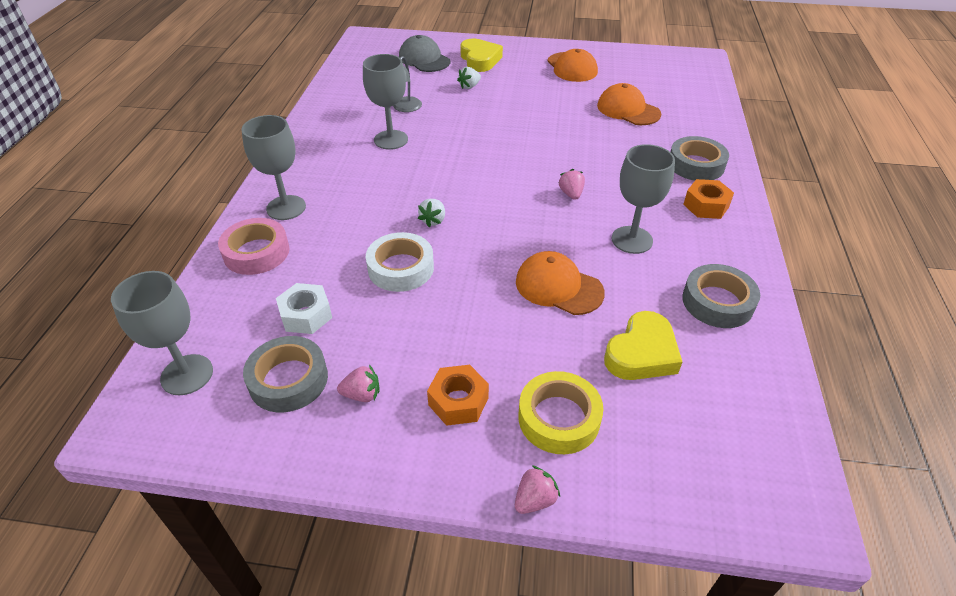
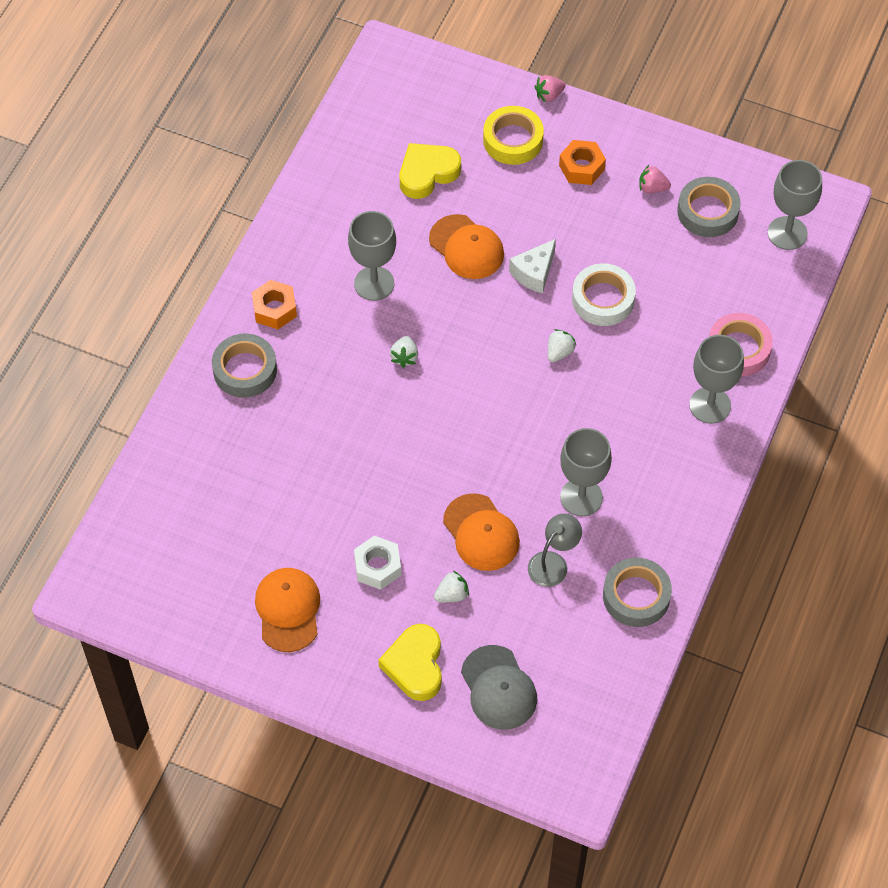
camera: 165 degrees left, 15 degrees up
(306, 315) = (692, 267): white nut -> white nut (377, 567)
(478, 277) = (534, 273): none -> white cheese
(571, 194) = (404, 357): pink strawberry -> white strawberry
(628, 110) = (264, 489): orange cap -> orange cap (481, 533)
(717, 302) = (338, 202): grey tape -> grey tape (636, 596)

